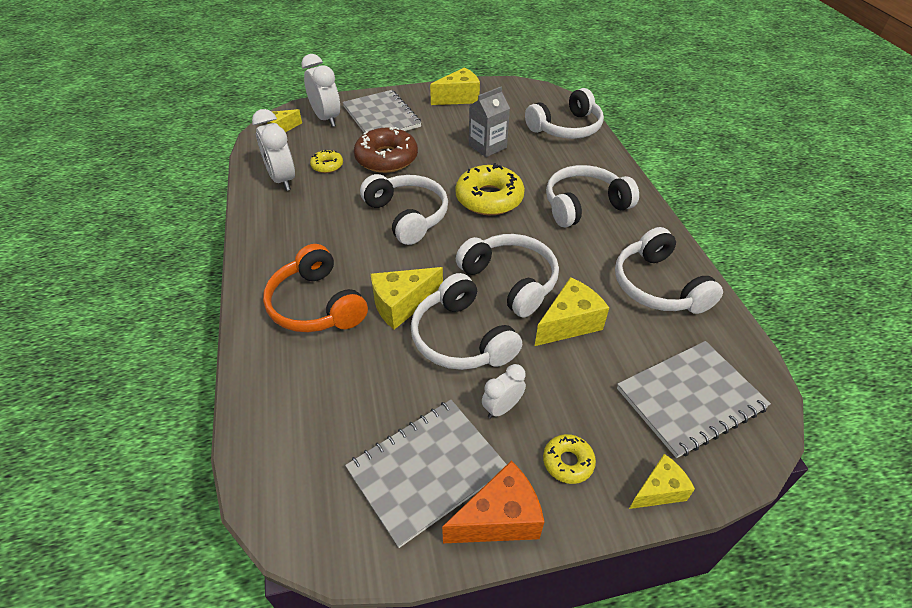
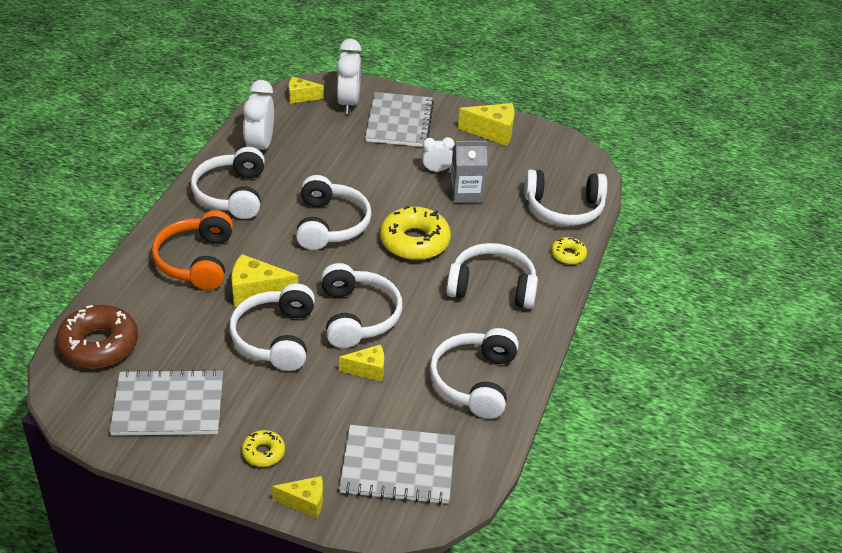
camera: 30 degrees right, 5 degrees down
(294, 229) = (232, 194): none -> white headphones
(327, 166) = (307, 150): yellow donut -> yellow donut (568, 255)
(386, 158) = (364, 165): brown donut -> brown donut (98, 345)
(499, 518) = (185, 456): orange cheese -> none
(502, 408) = (255, 397): white clock -> white clock (436, 170)
(569, 323) = (368, 370): yellow cheese -> yellow cheese, size x0.65

